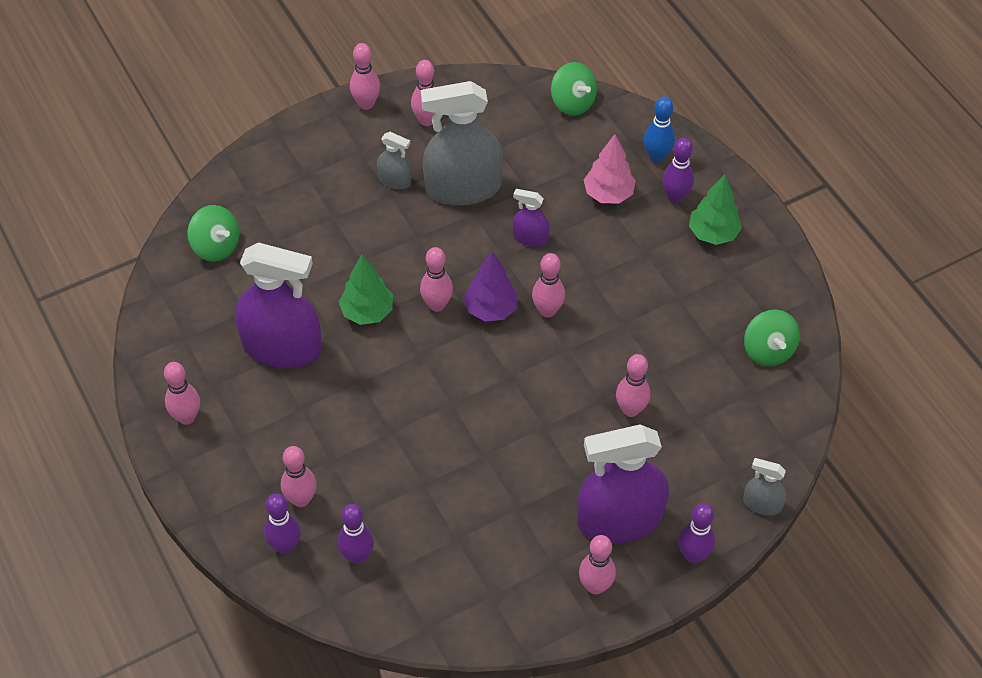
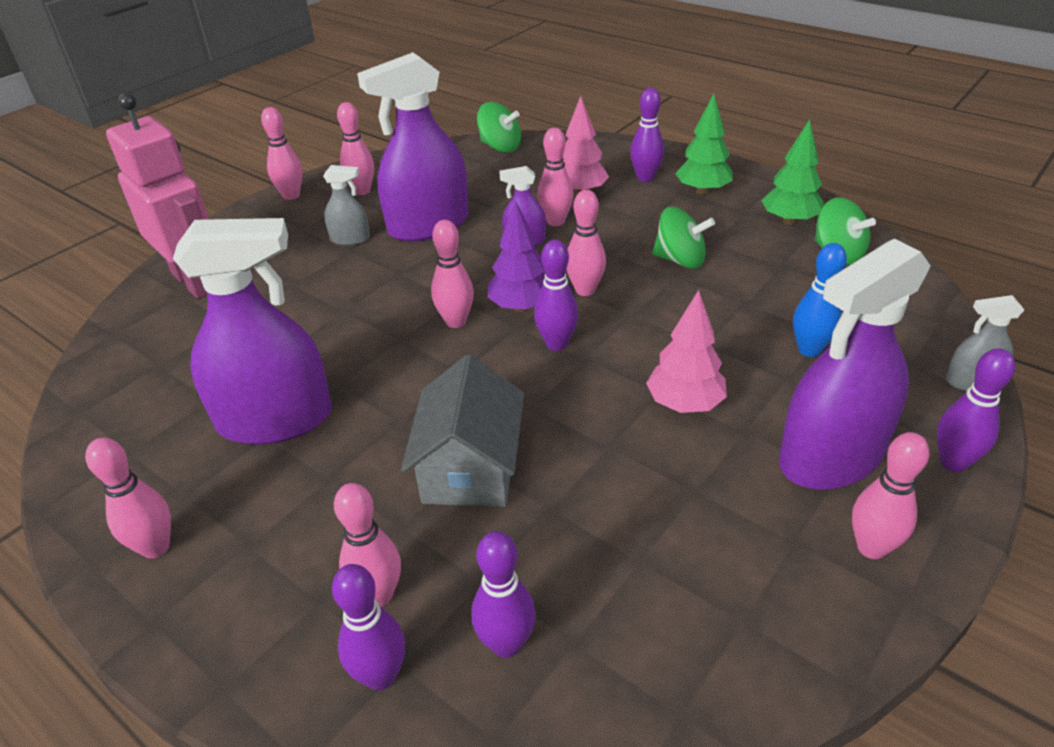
camera: 20 degrees left, 15 degrees down
(216, 246) = (151, 348): green spinning top -> green spinning top (680, 260)
(263, 185) = (195, 281): none -> pink robot
(367, 312) = (374, 352): green tree -> green tree (789, 221)
(389, 435) = (470, 468): none -> grey house
(463, 188) = (428, 225): grey spray bottle -> purple spray bottle
(497, 355) = (556, 344): none -> purple bowling pin
(553, 442) = (684, 404): none -> pink tree
(630, 410) = (746, 344): pink bowling pin -> pink bowling pin (555, 221)
(656, 156) = (605, 159): blue bowling pin -> blue bowling pin (809, 350)

